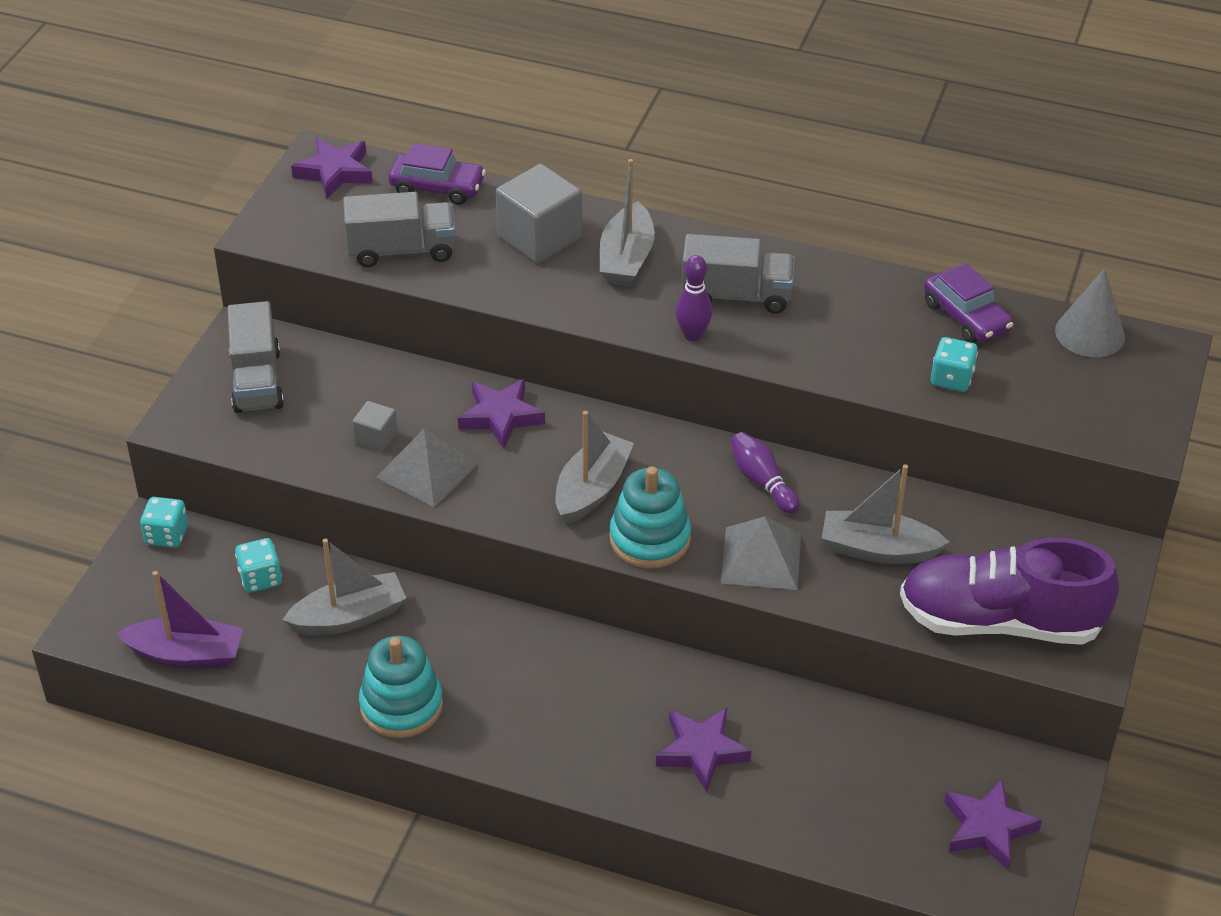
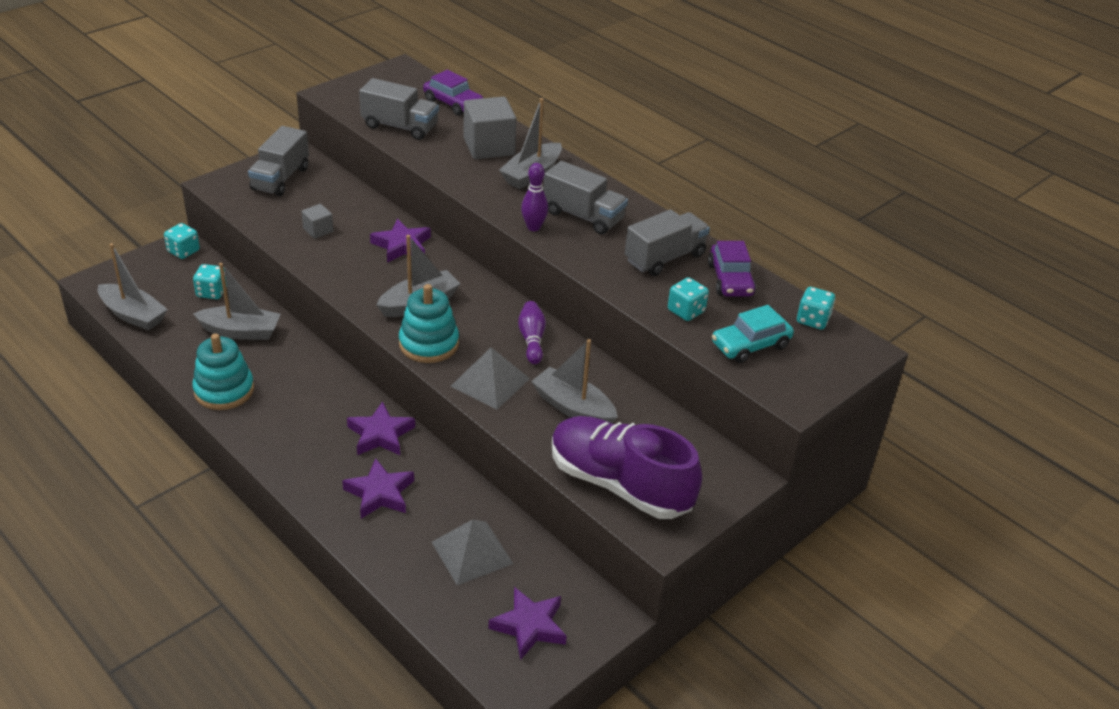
camera: 25 degrees right, 5 degrees down
(186, 655) = (133, 315): purple boat -> grey boat
(335, 172) = (401, 78): purple star -> purple star (380, 434)
(427, 470) = (330, 257): grey pyramid -> grey pyramid (472, 552)
(873, 316) = (665, 258): none -> grey truck
(1051, 394) = (750, 345): none -> turquoise car
(1090, 333) = (813, 320): grey cone -> turquoise dice

